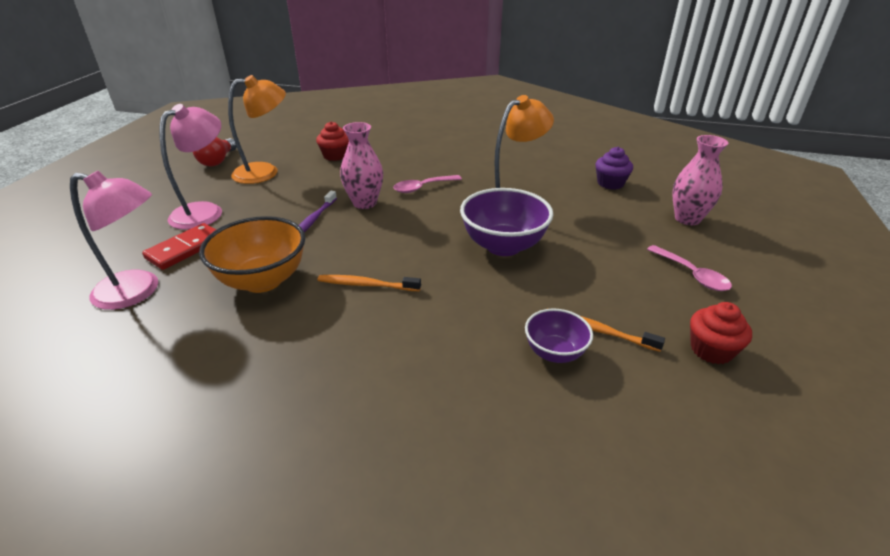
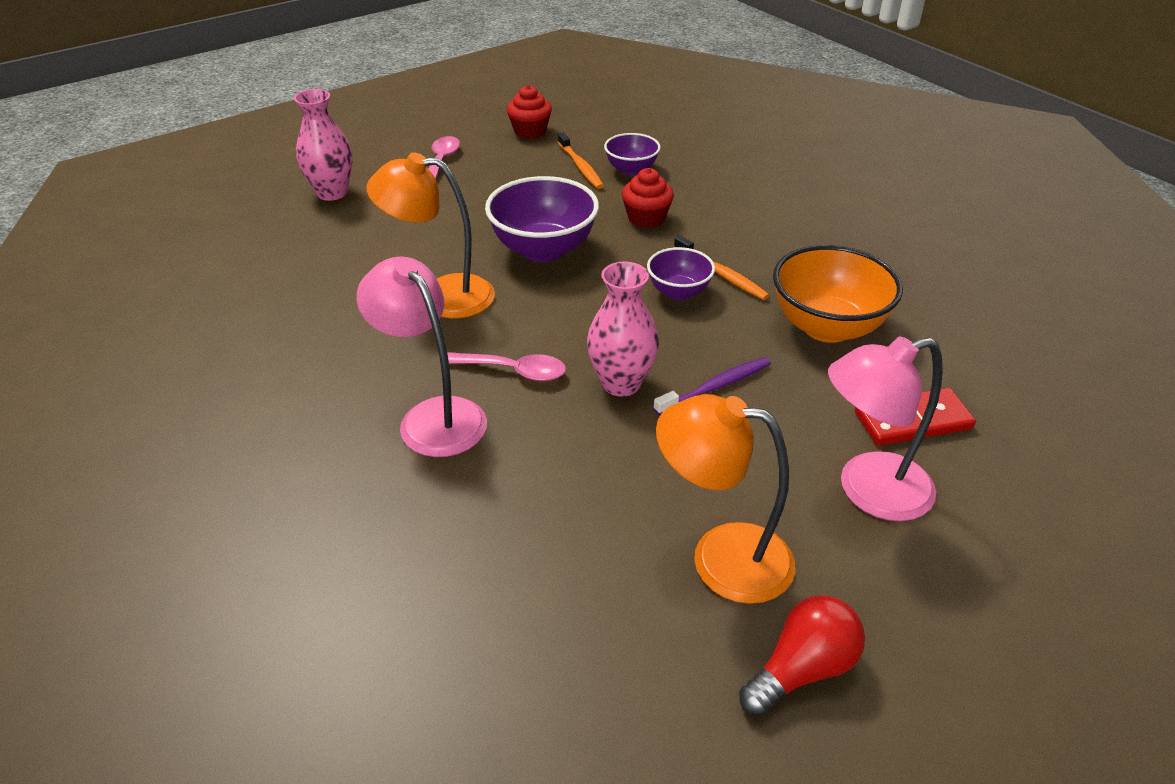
camera: 140 degrees left, 5 degrees up
(138, 292) = (978, 378): pink lamp -> pink lamp (433, 416)
(335, 156) = (556, 538): red cupcake -> red cupcake (646, 218)
(384, 259) = (678, 292): none -> purple bowl
(610, 183) = (298, 259): purple cupcake -> none

